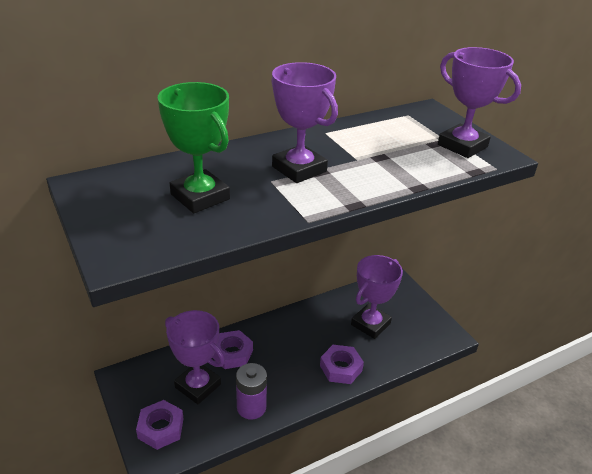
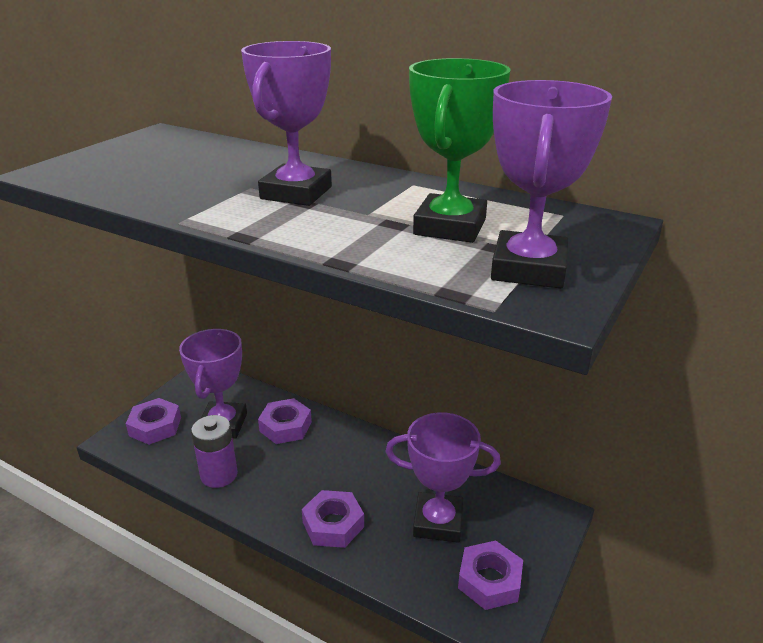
camera: 60 degrees right, 5 degrees down
(200, 197) = (181, 170): green trophy -> green trophy (450, 227)
(421, 326) = (489, 580): none -> purple nut

